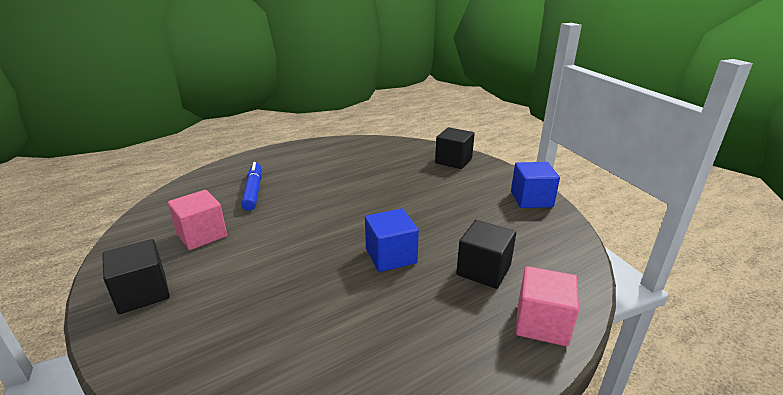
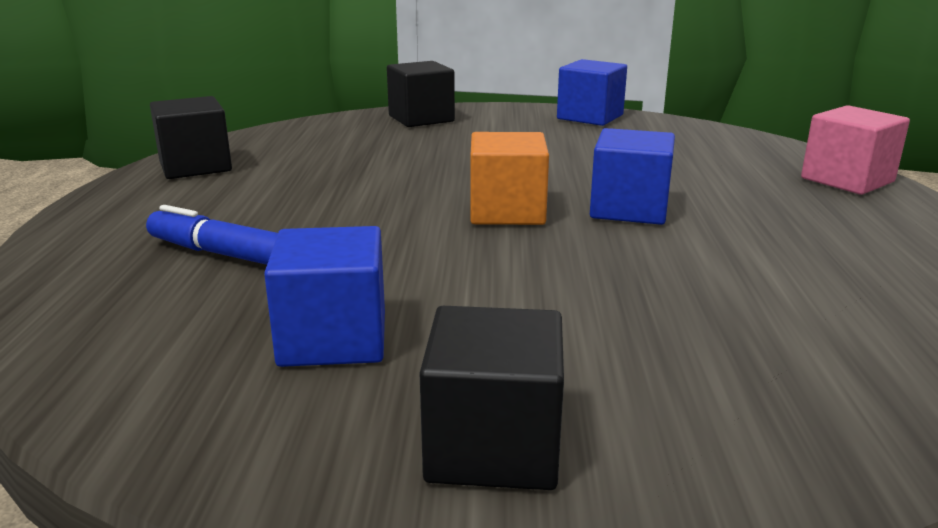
camera: 55 degrees left, 5 degrees down
(202, 235) = (333, 339): pink cube -> blue cube
(352, 225) = (507, 211): none -> orange cube
(483, 270) = (720, 175): black cube -> black cube (195, 166)

